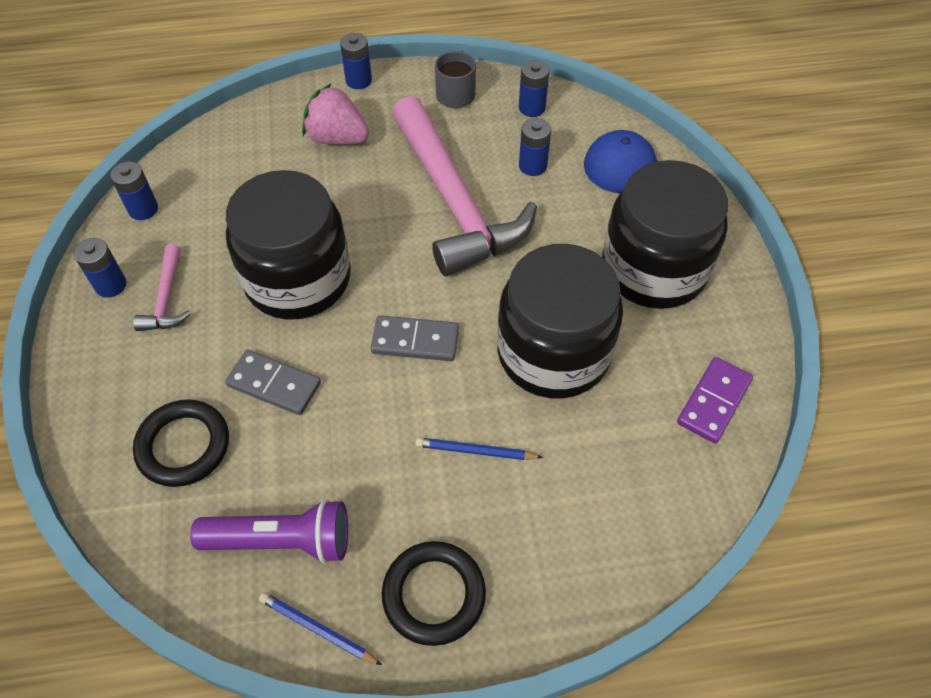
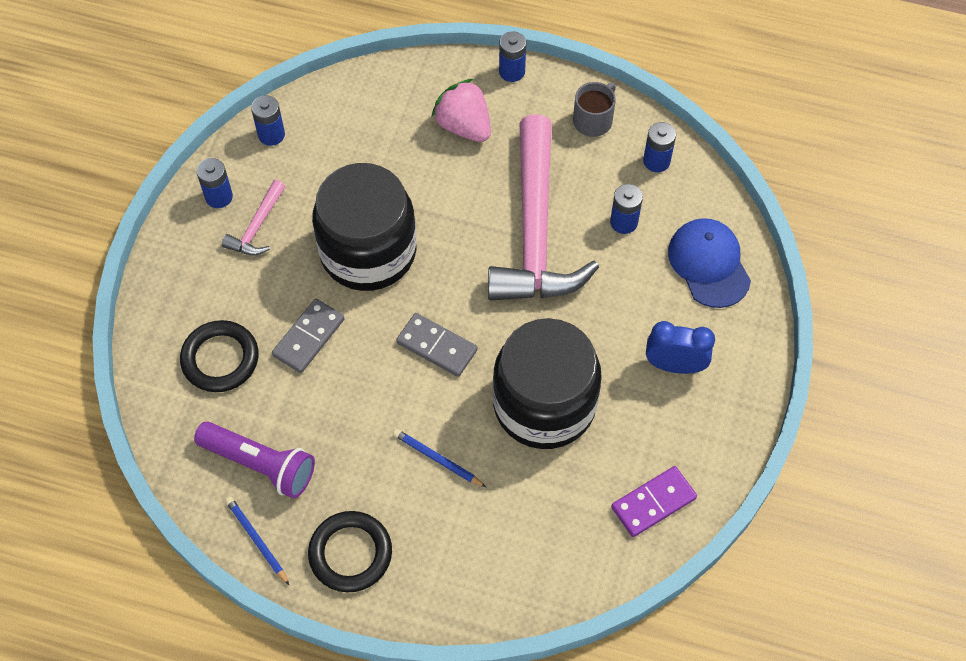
camera: 25 degrees right, 5 degrees up
(274, 384) = (308, 337): grey domino -> grey domino turned 75 degrees clockwise
(654, 269) = (674, 365): black jar -> blue clock

